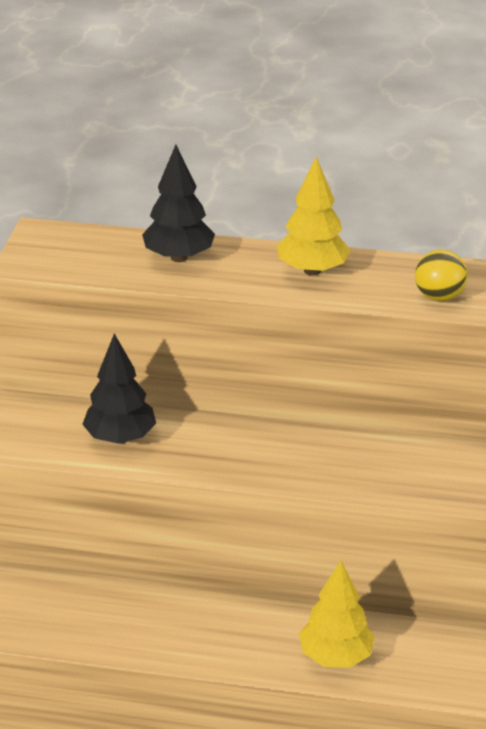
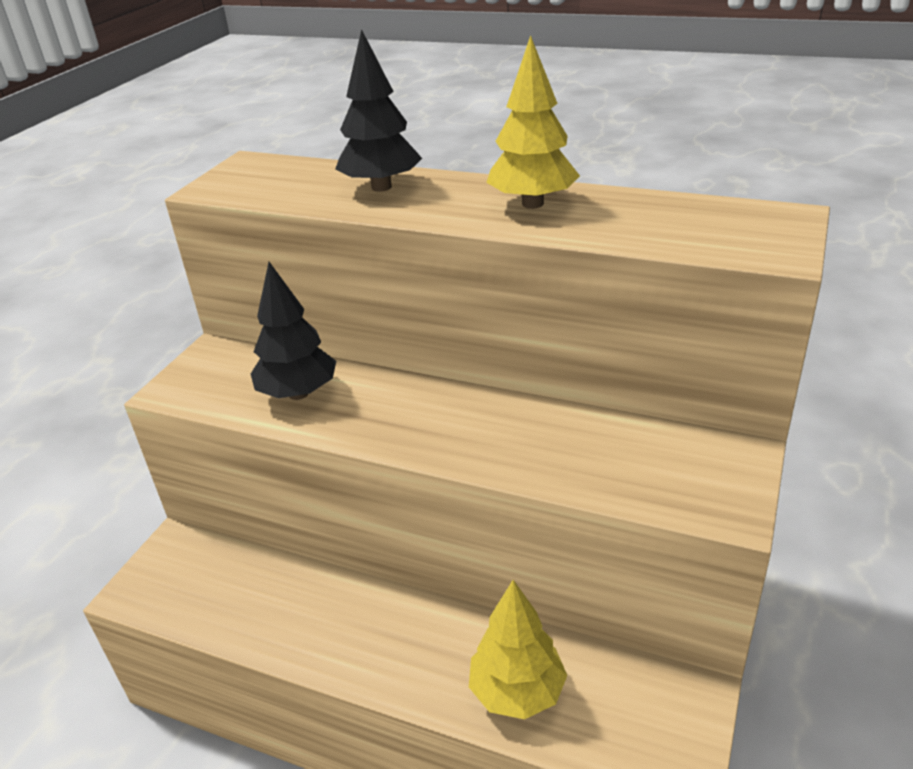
camera: 15 degrees right, 0 degrees up
(439, 297) = (689, 236): yellow ball -> none

